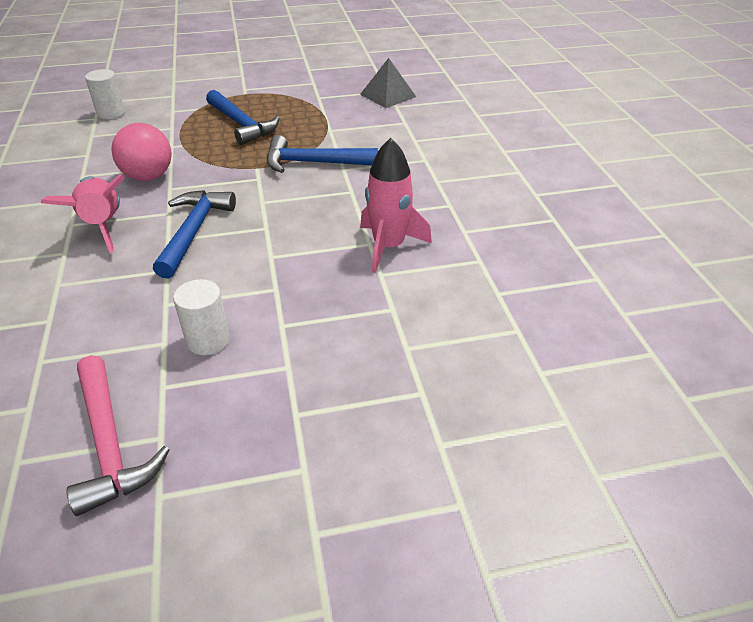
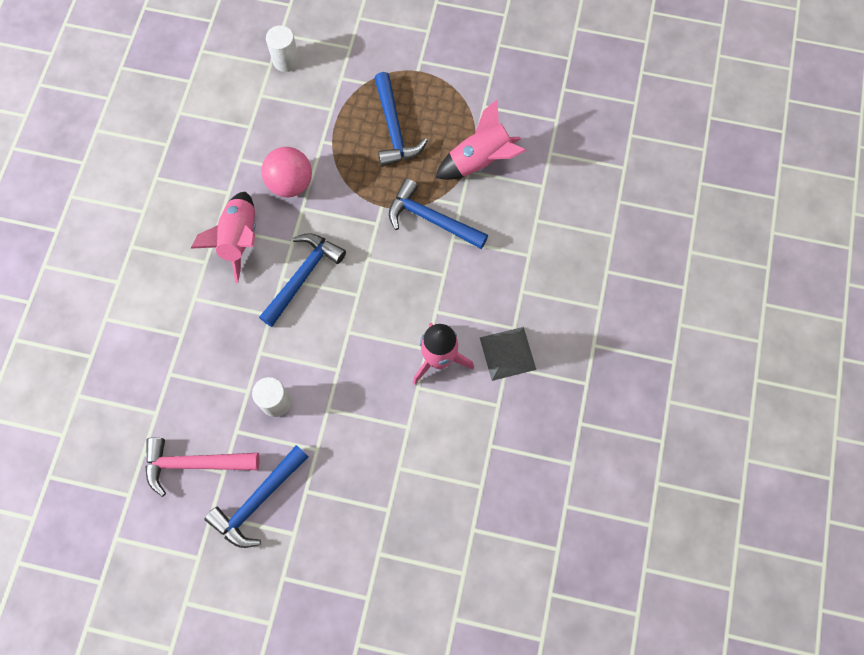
camera: 25 degrees right, 30 degrees up
(109, 443) = (195, 463): pink hammer -> pink hammer turned 90 degrees clockwise
(229, 450) = (258, 500): none -> blue hammer
(336, 123) = (480, 161): none -> pink rocket
(388, 95) = (552, 129): grey pyramid -> grey pyramid (507, 353)

